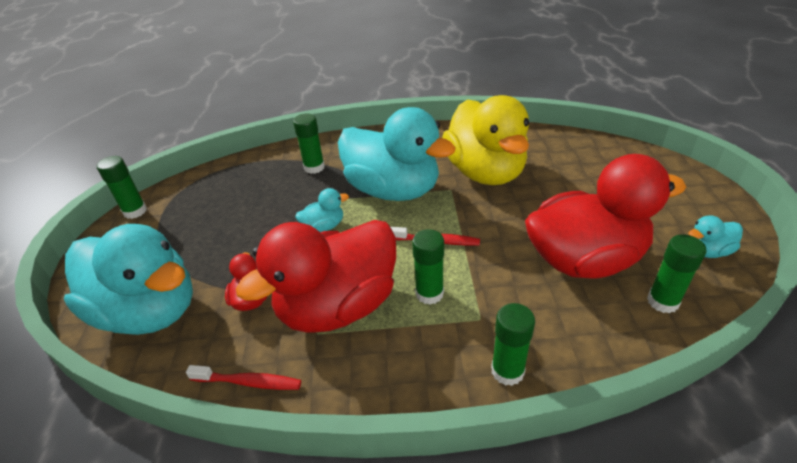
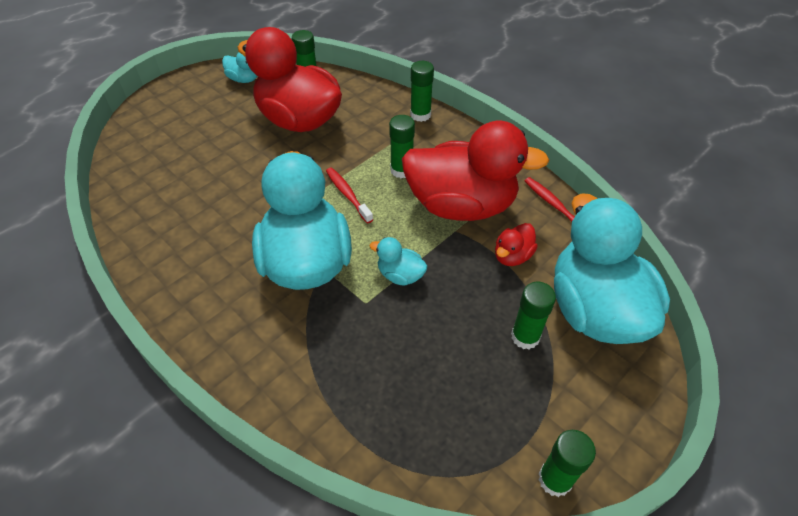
camera: 135 degrees left, 10 degrees up
(314, 167) = (323, 361): green glue stick -> green glue stick (525, 337)
(485, 172) = (225, 214): yellow duck -> none

